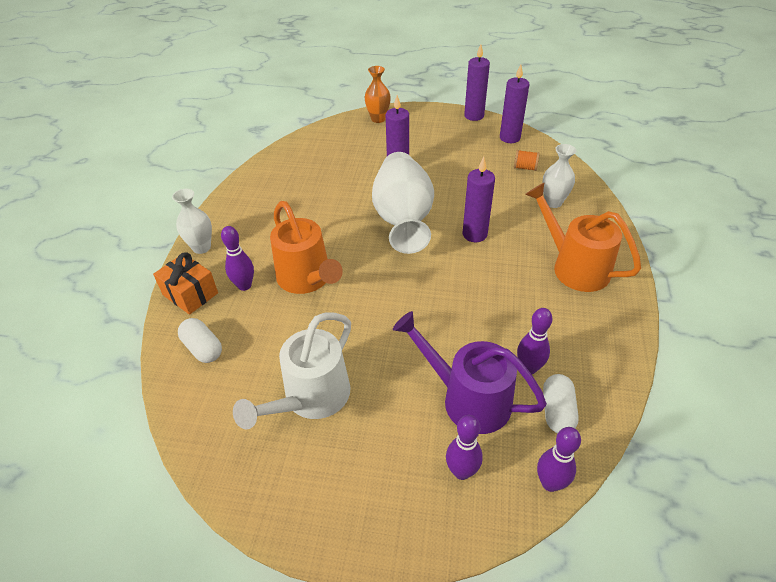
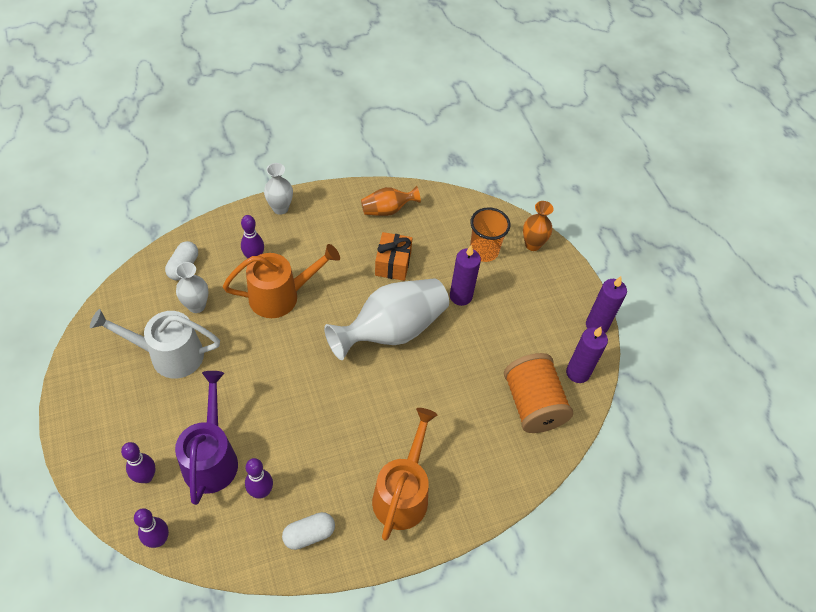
camera: 55 degrees right, 10 degrees up
(190, 294) = (229, 230): orange gift -> orange gift (393, 264)
(272, 180) = (387, 210): none -> orange vase
(307, 279) = (281, 295): orange watering can -> orange watering can turned 135 degrees counterclockwise
(363, 143) = (484, 251): none -> orange cup
(474, 234) = (402, 395): purple candle -> none
(525, 168) = (532, 404): orange spool -> orange spool, size x2.47
(553, 202) = (490, 447): white vase -> white vase (197, 306)
(557, 411) = (226, 526): white capsule -> white capsule (309, 534)

